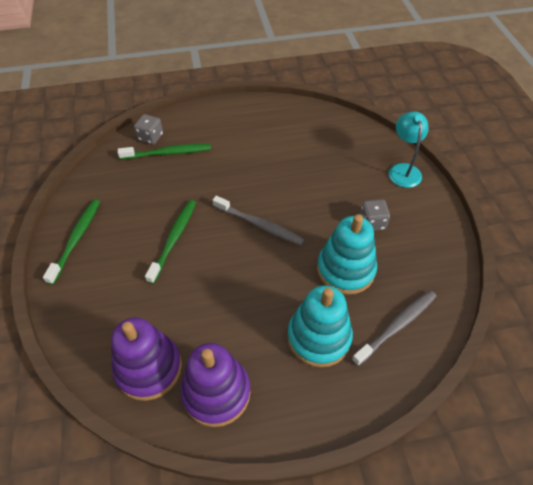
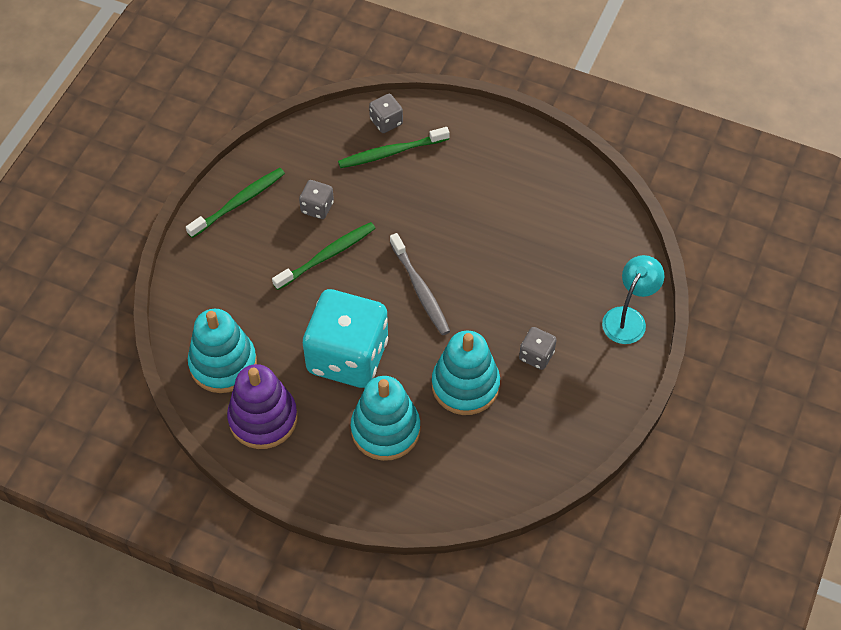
camera: 35 degrees right, 5 degrees up
(141, 211) = (317, 207): none -> grey dice
(149, 368) = (223, 364): purple stacking toy -> turquoise stacking toy
(168, 153) = (391, 152): green toothbrush -> green toothbrush turned 135 degrees clockwise
(245, 300) = (347, 356): none -> turquoise dice
(397, 326) = (465, 465): grey toothbrush -> none

